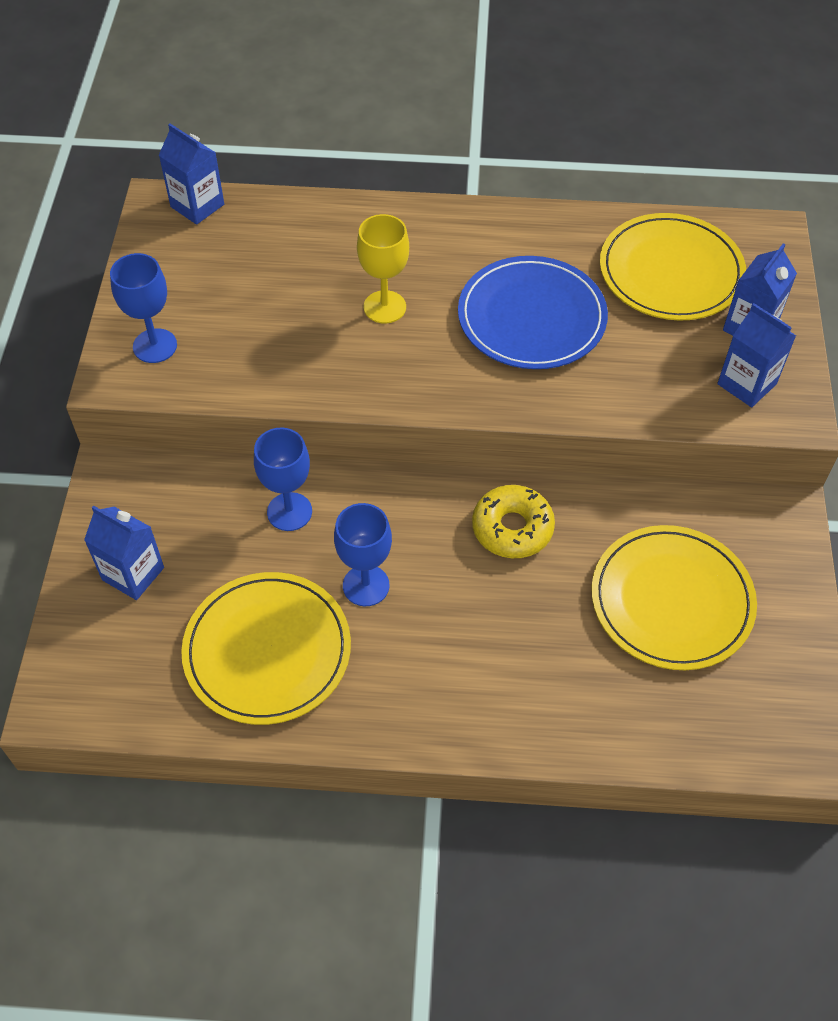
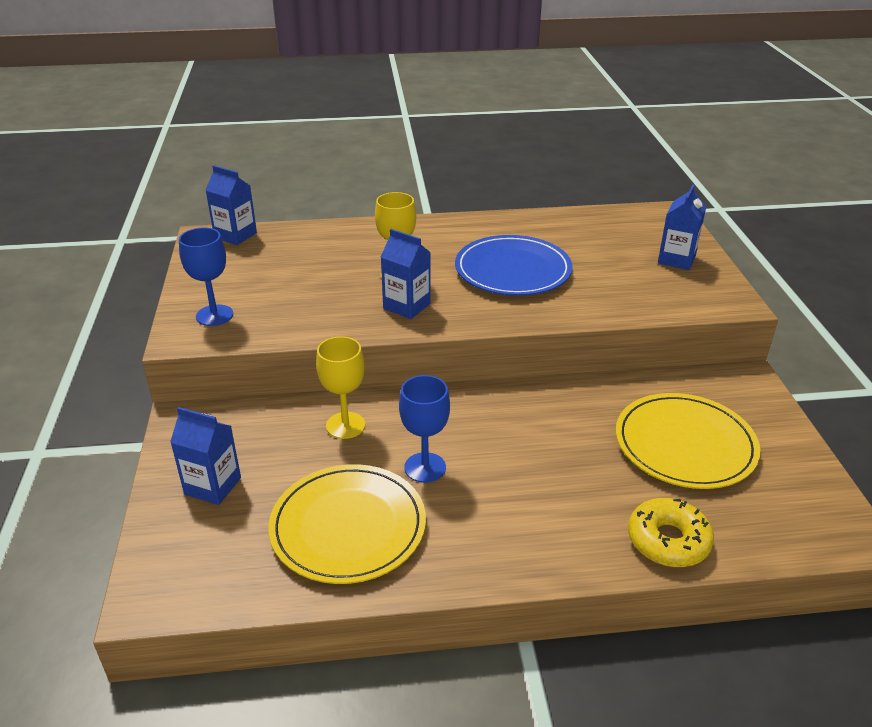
camera: 10 degrees left, 20 degrees down
(289, 512) = (345, 425): blue goblet -> yellow goblet
(512, 528) = (536, 413): yellow donut -> yellow donut (668, 541)
(671, 271) = (605, 237): yellow plate -> none
(746, 384) = (690, 290): blue carton -> blue carton (407, 306)

